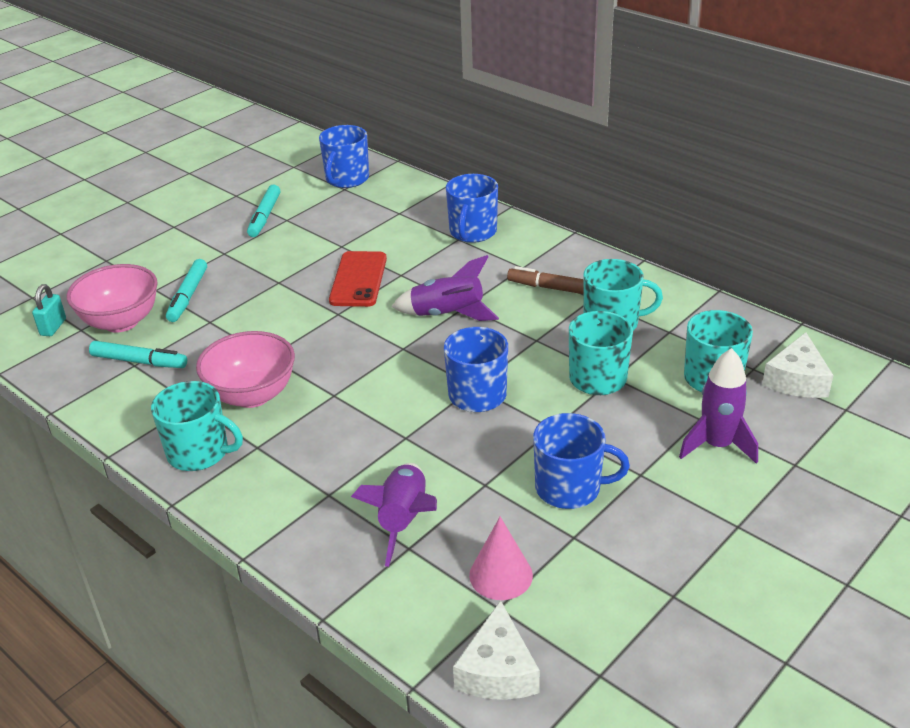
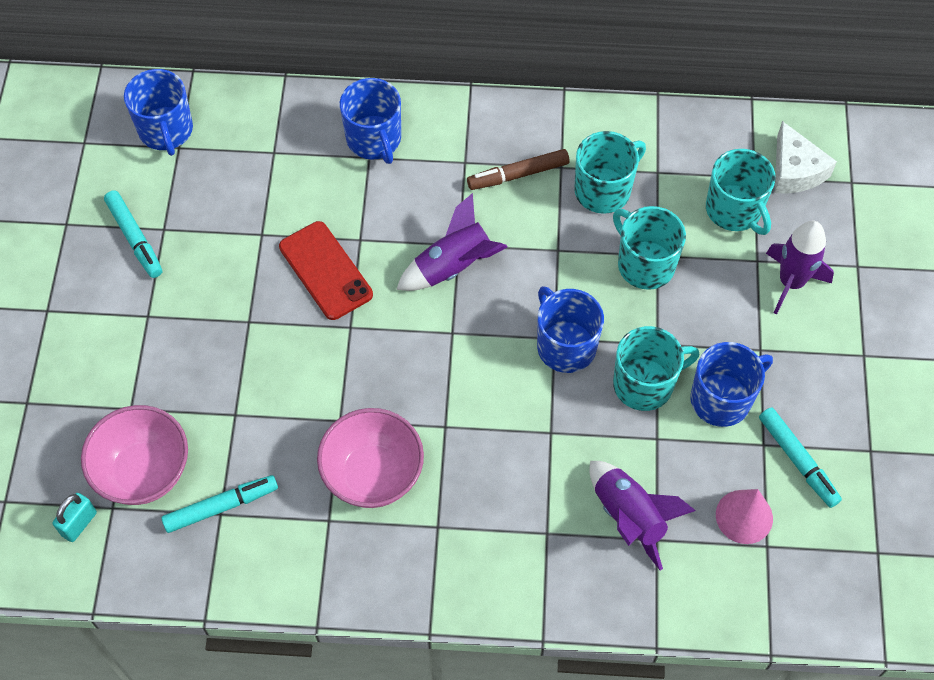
camera: 40 degrees left, 25 degrees up
(53, 327) = (79, 523): turquoise padlock -> turquoise padlock turned 60 degrees clockwise
(188, 296) = (176, 396): turquoise marker -> turquoise marker (798, 460)
(199, 453) = (394, 567): turquoise mug -> turquoise mug (645, 384)
(498, 670) = (812, 598): white cheese -> none

